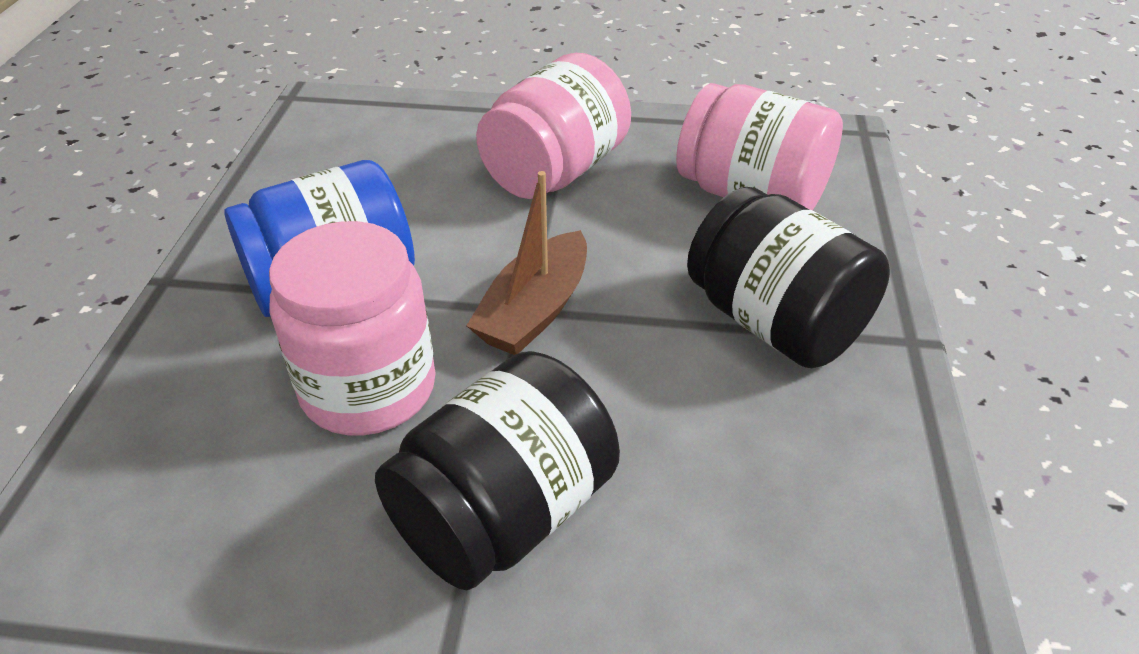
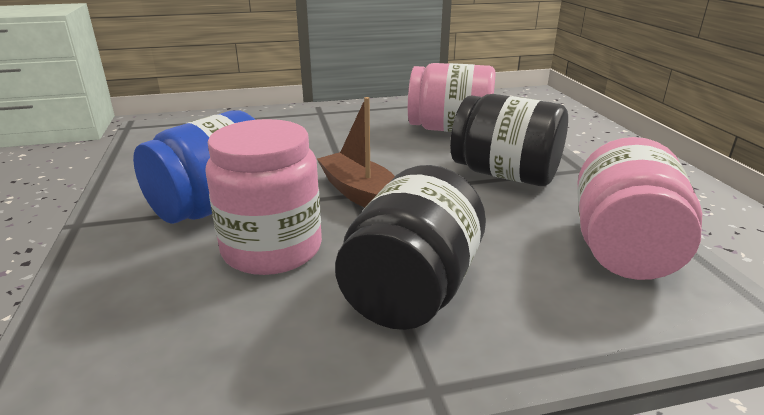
camera: 20 degrees left, 15 degrees down
(534, 310) = (360, 193): brown boat -> brown boat turned 135 degrees clockwise
(555, 171) = (329, 135): pink jar -> pink jar (622, 249)

